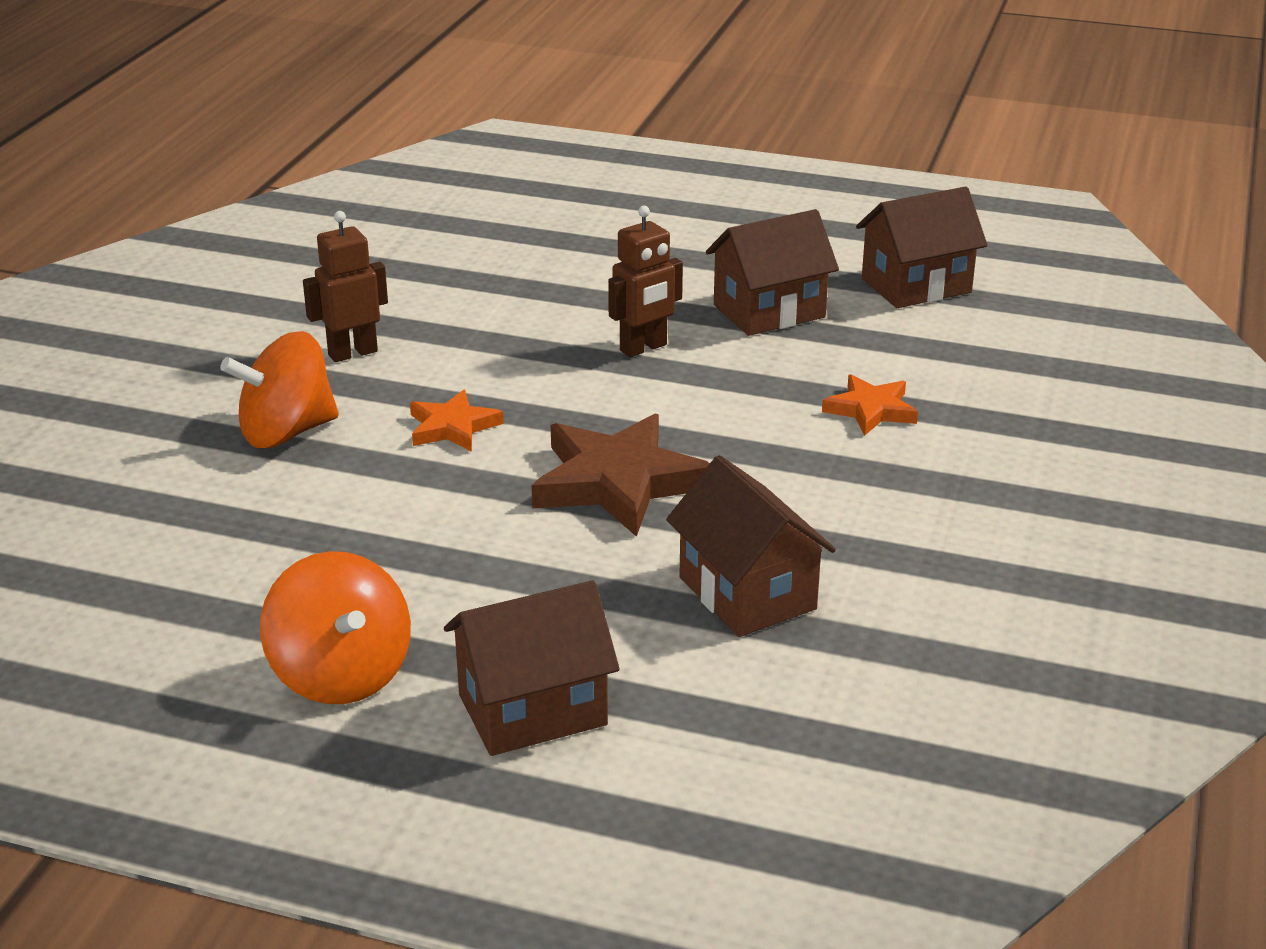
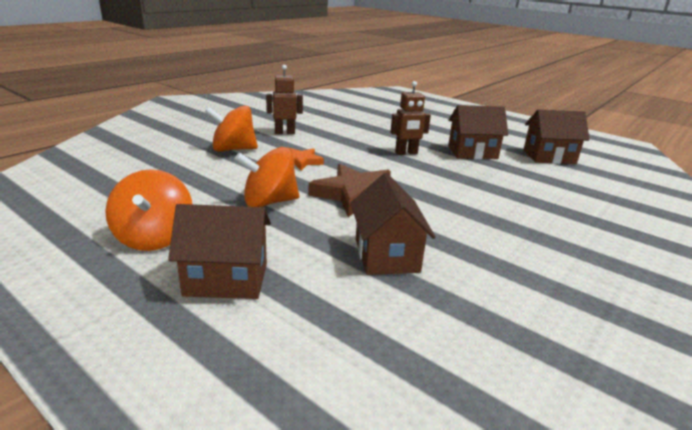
camera: 20 degrees right, 5 degrees down
(474, 543) = (269, 202): none -> orange spinning top
(871, 410) = (502, 195): orange star -> none

